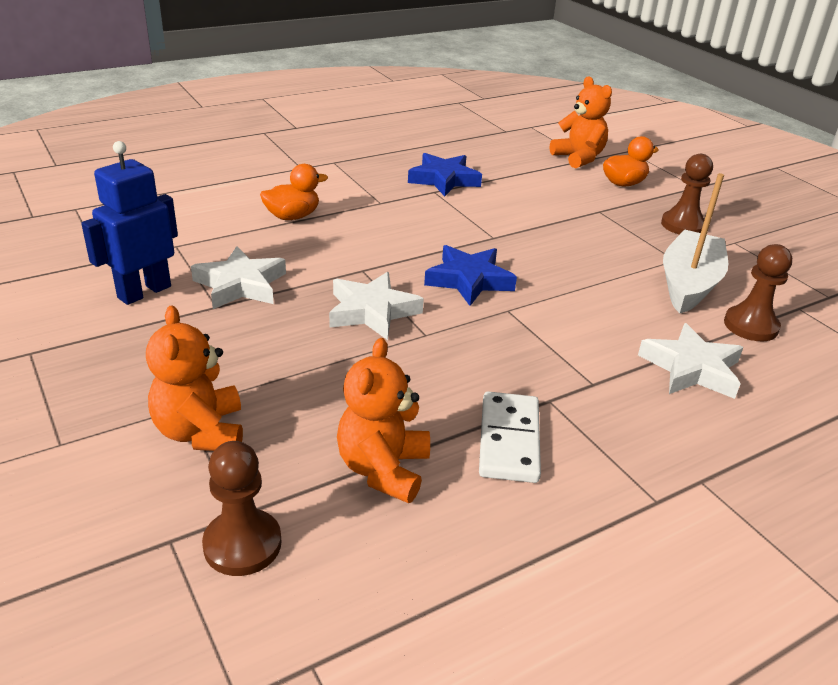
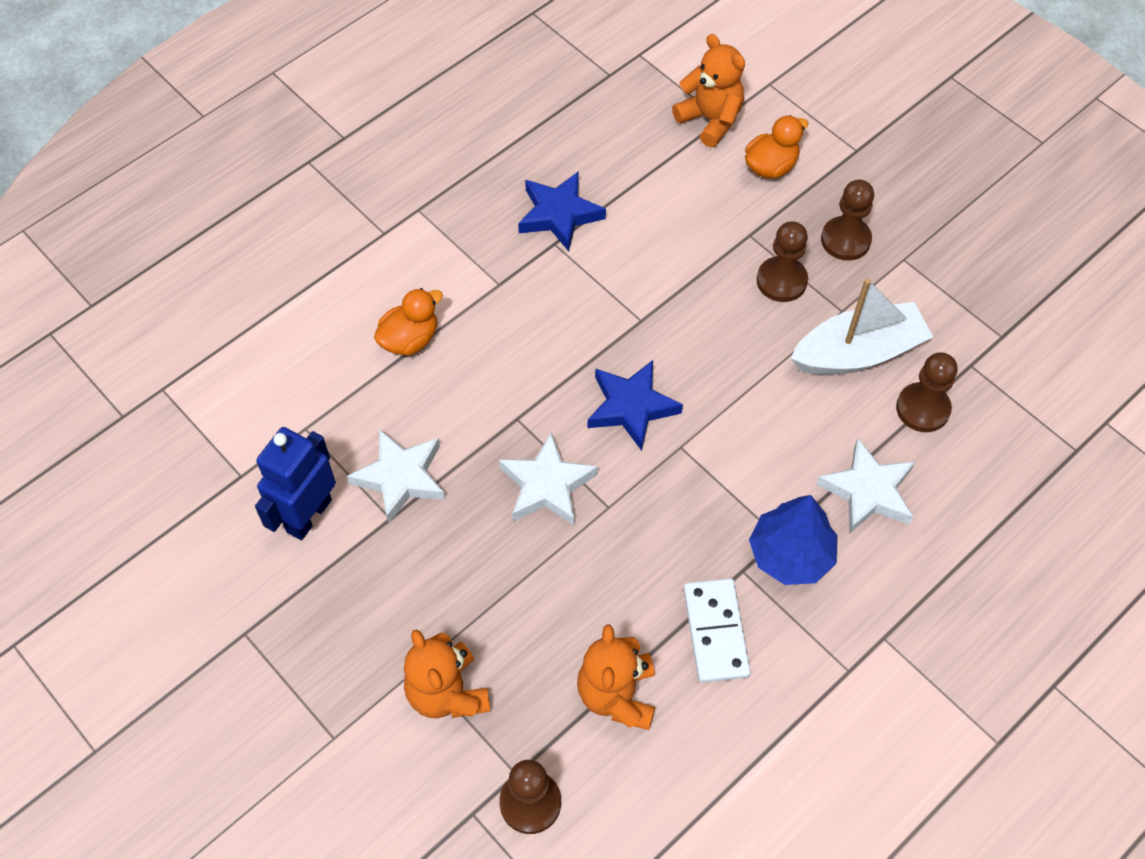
camera: 10 degrees left, 25 degrees up
(603, 397) = (790, 554): none -> blue tree
(623, 236) = (781, 281): none -> brown pawn
(689, 284) = (858, 353): white boat -> white boat turned 60 degrees clockwise

